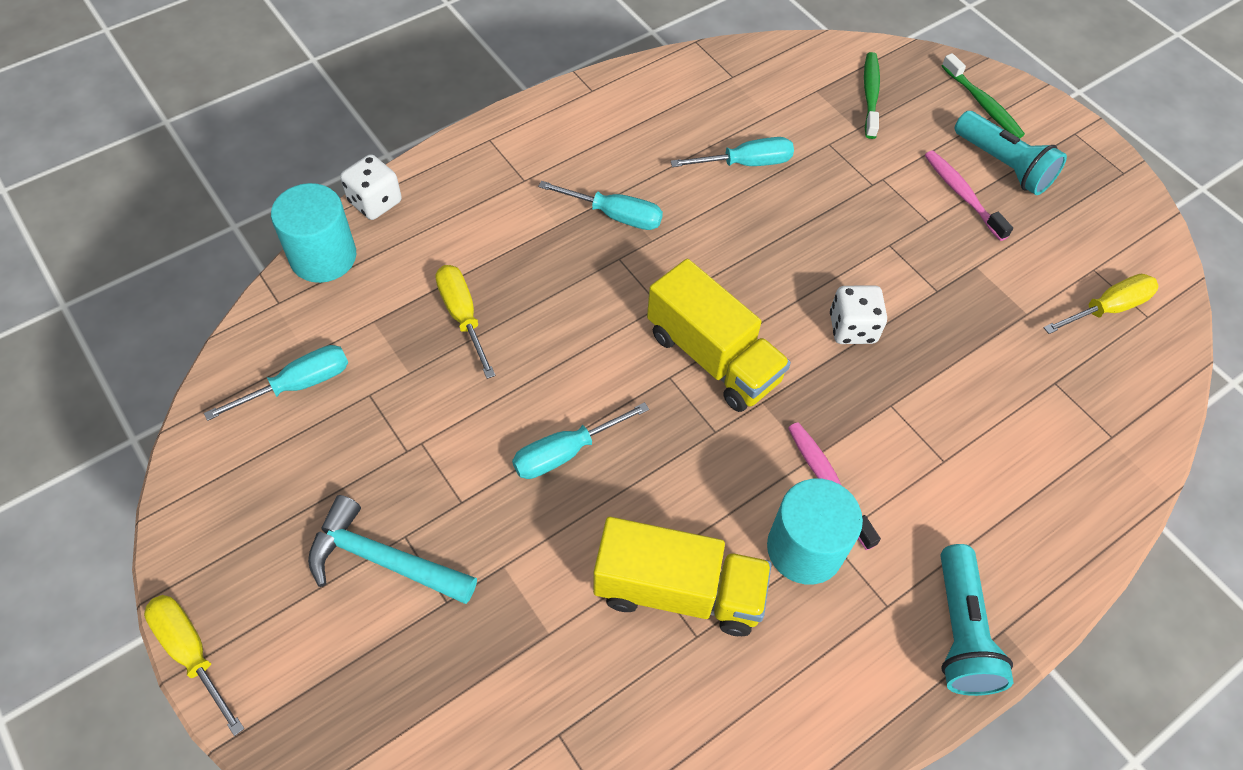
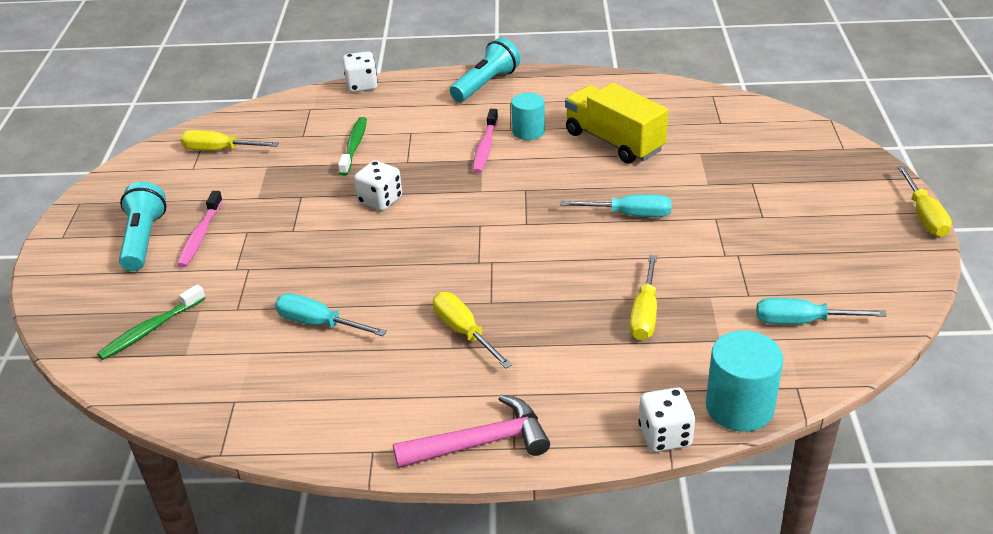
camera: 140 degrees left, 20 degrees down
(383, 559) = (782, 211): turquoise hammer -> none
(517, 130) = (480, 443): none -> pink hammer
(616, 215) = (463, 331): turquoise screwdriver -> yellow screwdriver
(713, 357) = (487, 221): yellow truck -> none
(805, 548) = (528, 131): turquoise cylinder -> turquoise cylinder, size x0.66
(983, 104) = (84, 283): green toothbrush -> green toothbrush (354, 146)
(1113, 524) = (362, 85): none -> white dice

